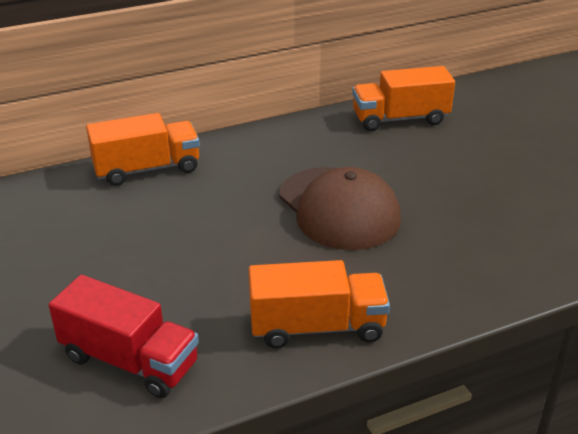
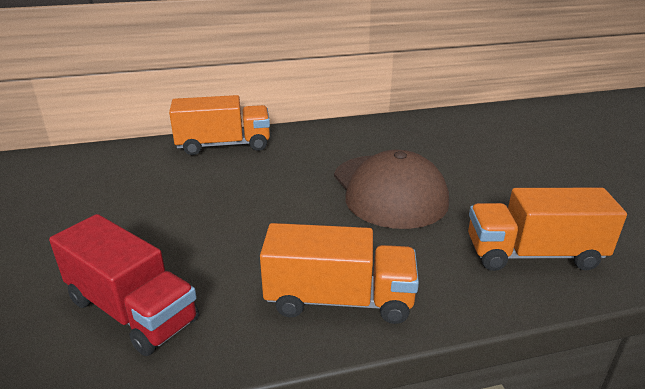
camera: 10 degrees right, 5 degrees down
(400, 119) = (461, 125): orange truck -> orange truck (533, 254)

